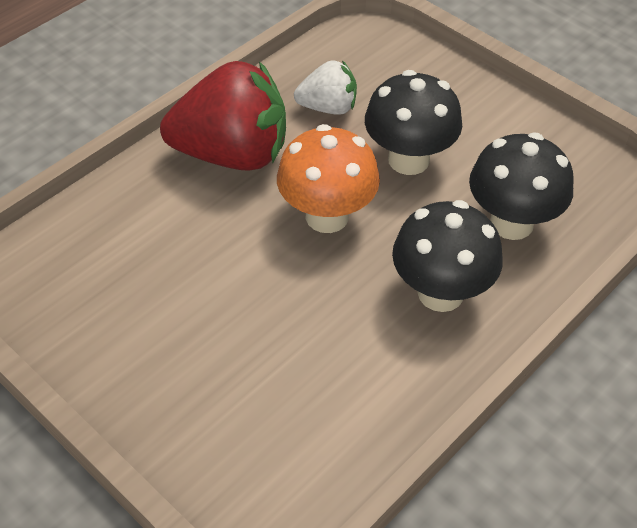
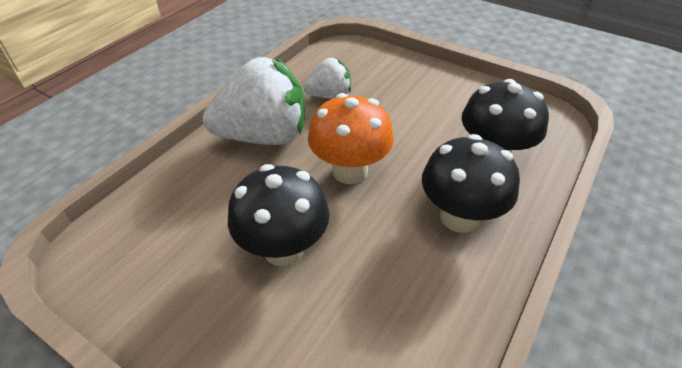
camera: 10 degrees left, 5 degrees down
(232, 154) = (264, 136): red strawberry -> white strawberry
(408, 160) = (400, 122): black mushroom -> black mushroom (283, 249)

